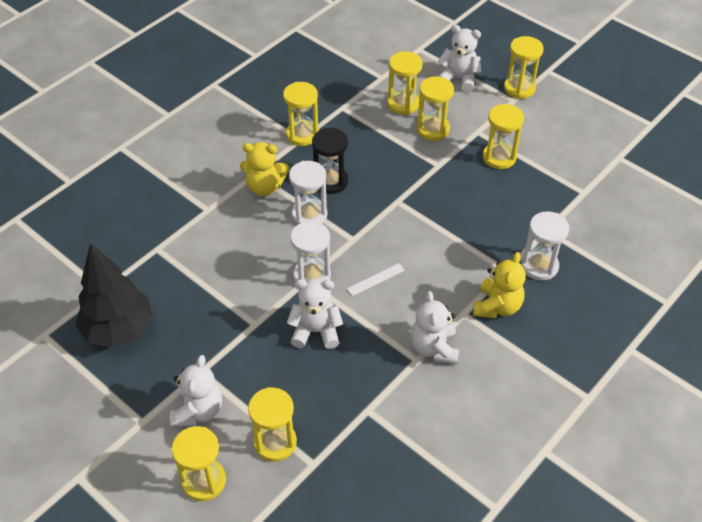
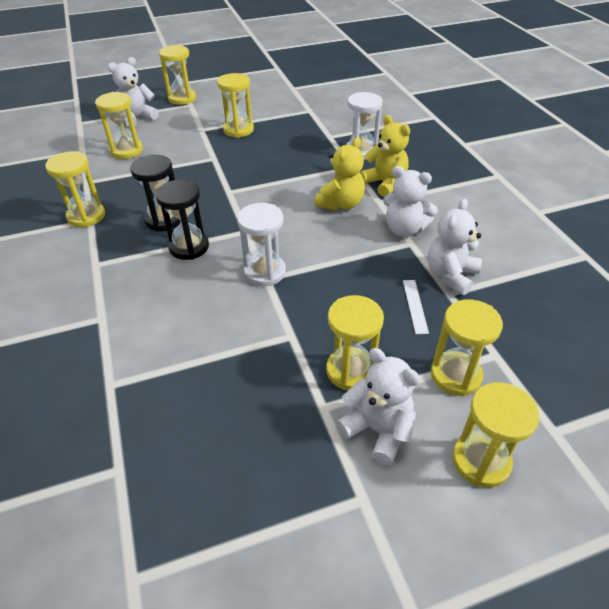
camera: 60 degrees left, 5 degrees down
(118, 330) = (199, 473): black tree -> none
(265, 187) = (121, 264): yellow teddy bear -> yellow teddy bear (341, 204)
(309, 215) = (189, 247): white hourglass -> black hourglass
(316, 331) = (334, 294): white teddy bear -> white teddy bear (450, 275)
(376, 279) = (304, 234): white ruler -> white ruler (415, 306)
(433, 129) = (173, 147): yellow hourglass -> yellow hourglass (351, 370)

